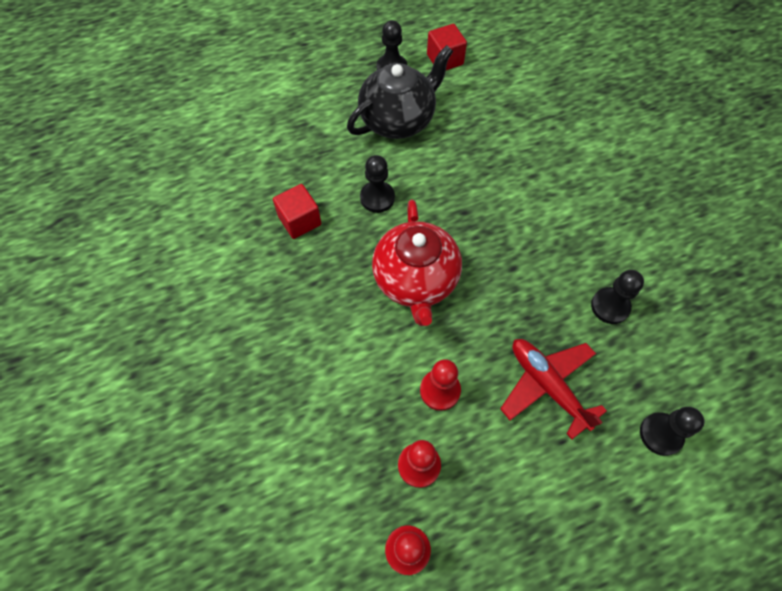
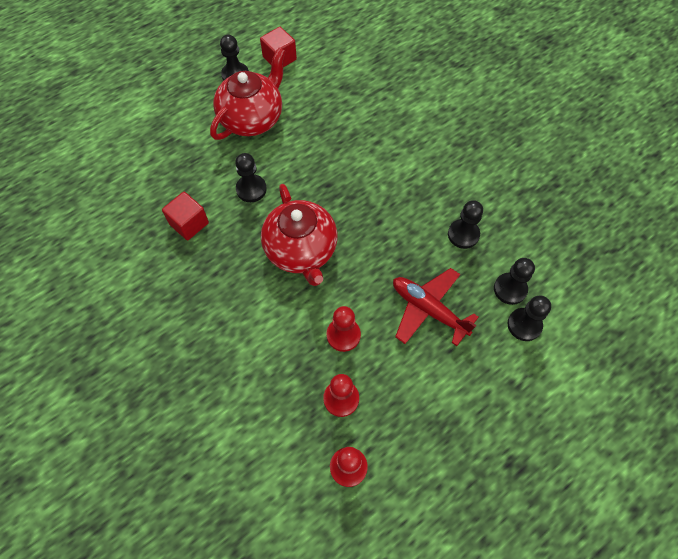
camera: 15 degrees left, 0 degrees up
(398, 119) = (252, 118): black teapot -> red teapot
(652, 386) = (510, 289): none -> black pawn

